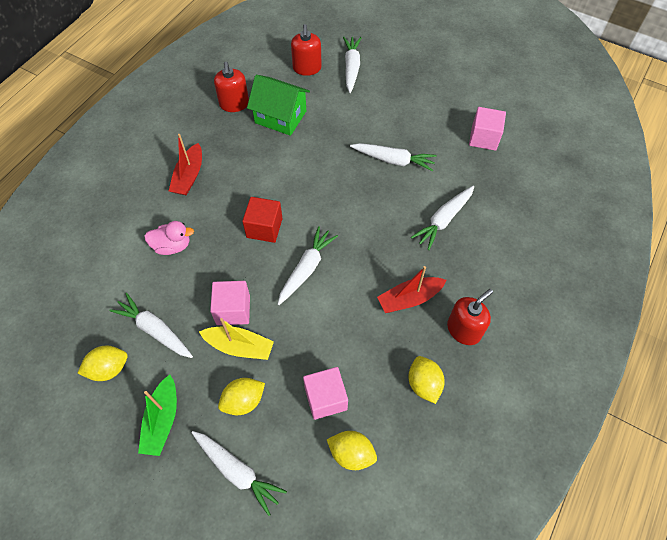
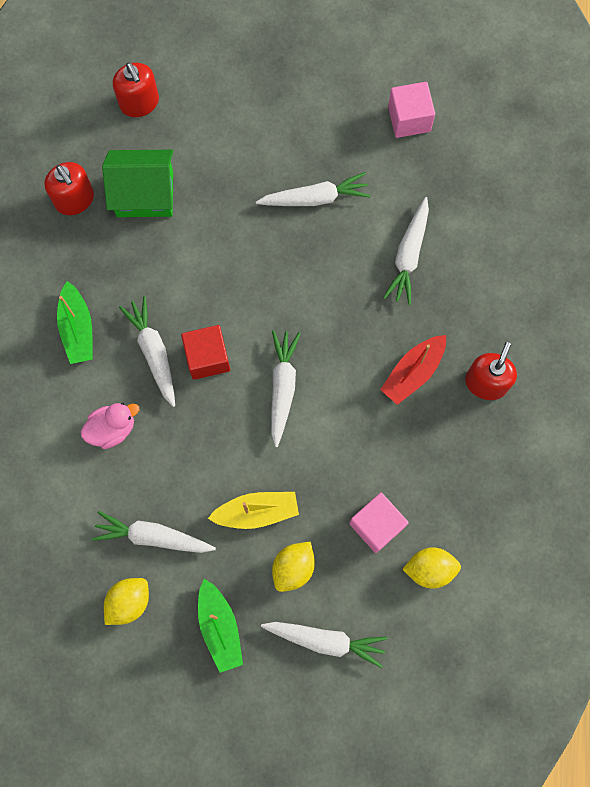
camera: 25 degrees left, 15 degrees up
(189, 176) = (77, 329): red boat -> green boat
(233, 310) = (227, 474): pink cube -> none
(351, 68) = (197, 78): white carrot -> white carrot (154, 353)
(423, 384) = (469, 463): yellow lemon -> none

